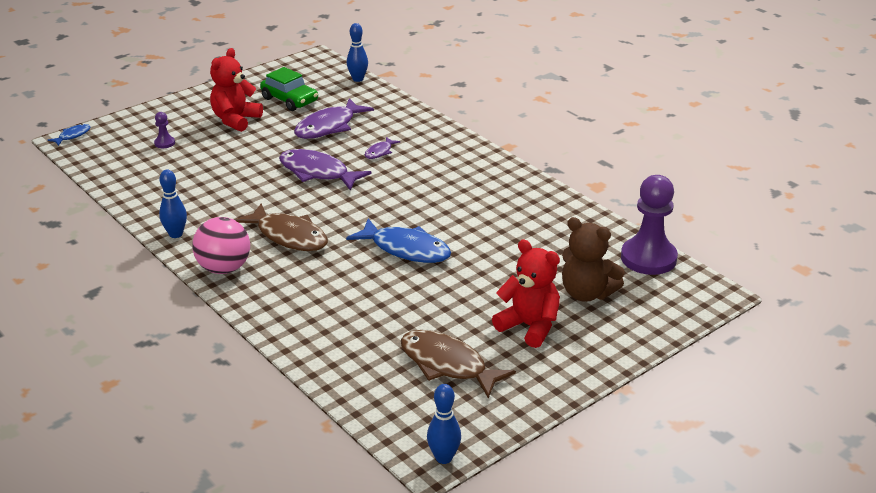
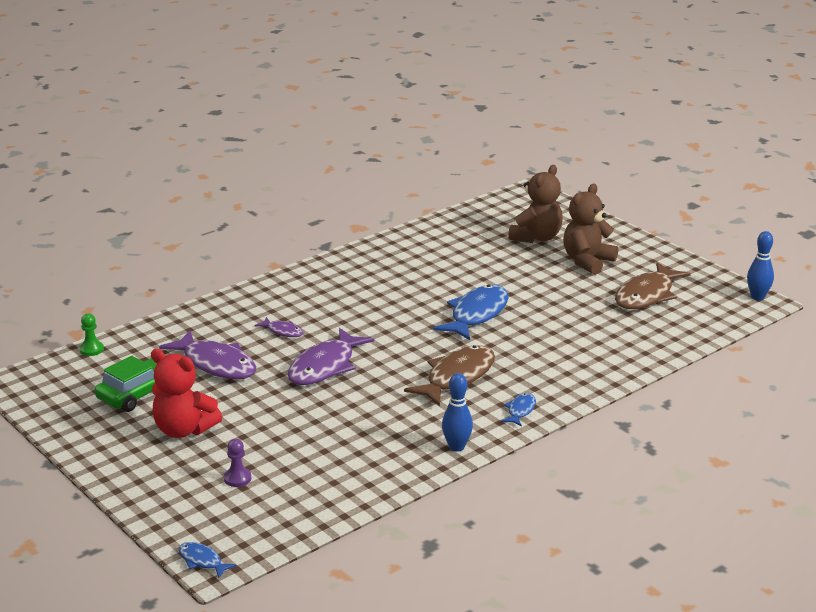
camera: 90 degrees left, 5 degrees down
(224, 268) = (520, 410): pink ball -> blue fish
(358, 79) = (91, 349): blue bowling pin -> green pawn
(529, 326) = (587, 261): red teddy bear -> brown teddy bear
(648, 258) = (482, 211): purple pawn -> none

